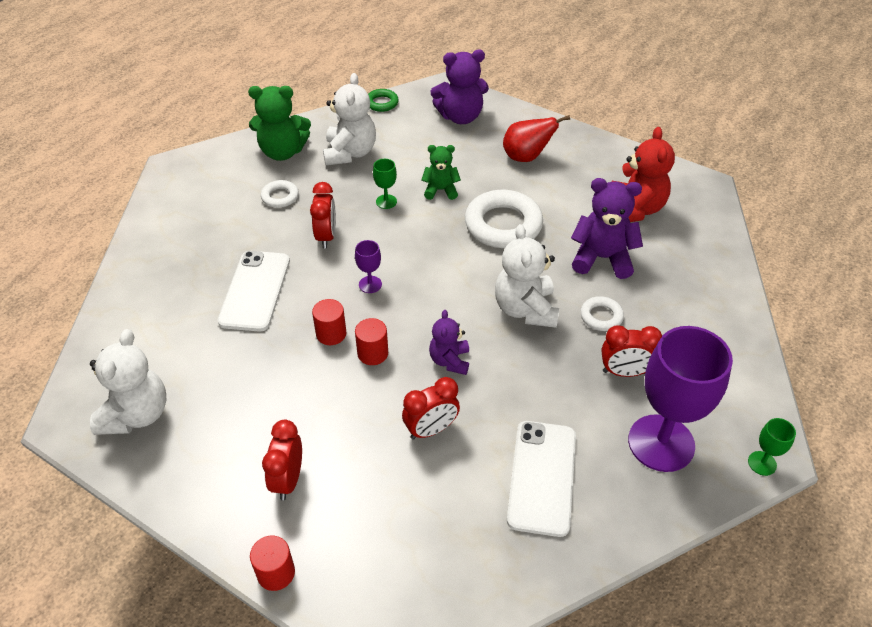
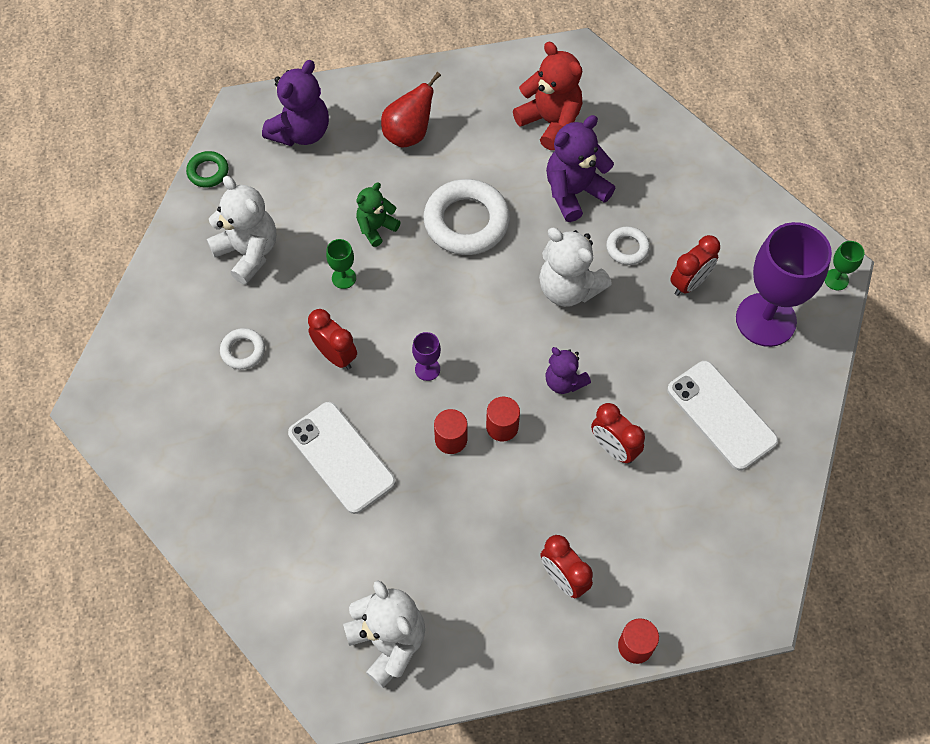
camera: 45 degrees left, 15 degrees up
(282, 152) = (182, 302): green teddy bear -> none
(431, 429) = (613, 448): red clock -> red clock turned 120 degrees clockwise

